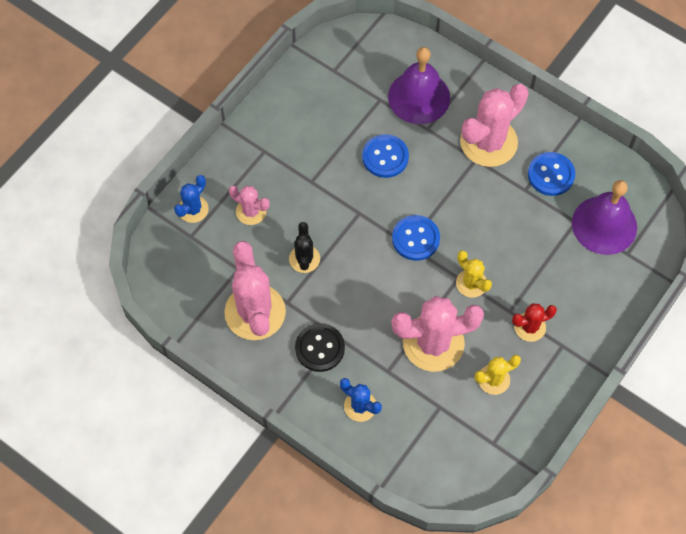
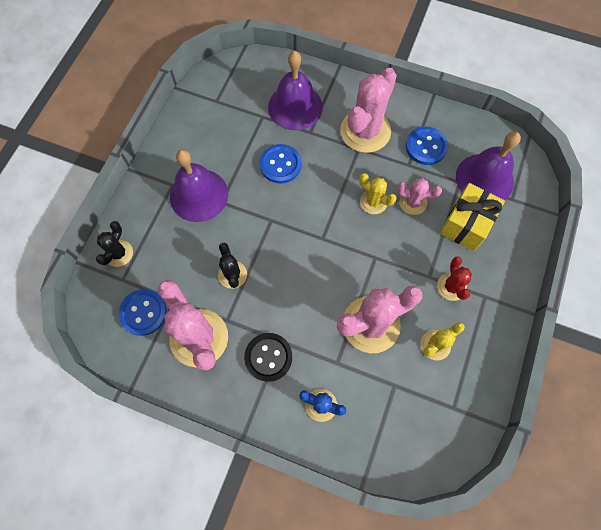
camera: 15 degrees left, 5 degrees up
(193, 209) = (118, 253): blue cactus -> black cactus
(251, 211) = (173, 242): pink cactus -> pink cactus (413, 202)
(290, 169) = (199, 195): none -> purple bell
(415, 238) = (327, 231): blue button -> blue button (143, 312)
(471, 283) = (388, 259): yellow cactus -> yellow cactus (373, 202)
(530, 327) = (451, 286): red cactus -> red cactus turned 60 degrees counterclockwise
(567, 267) = (466, 224): none -> yellow gift

